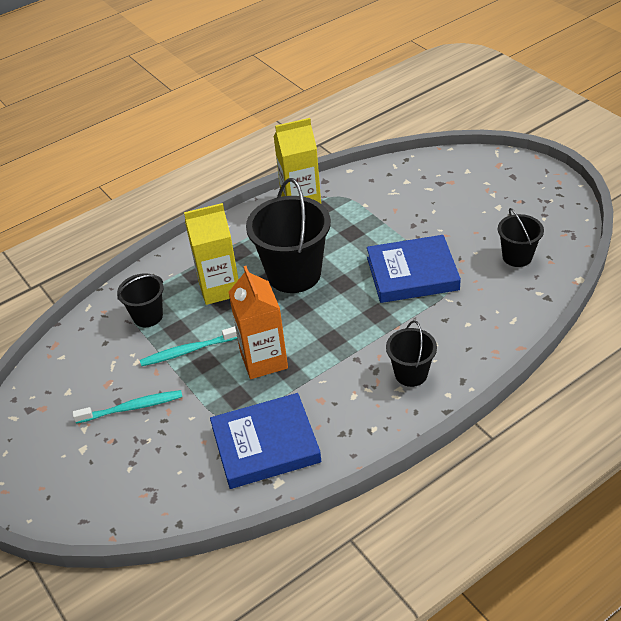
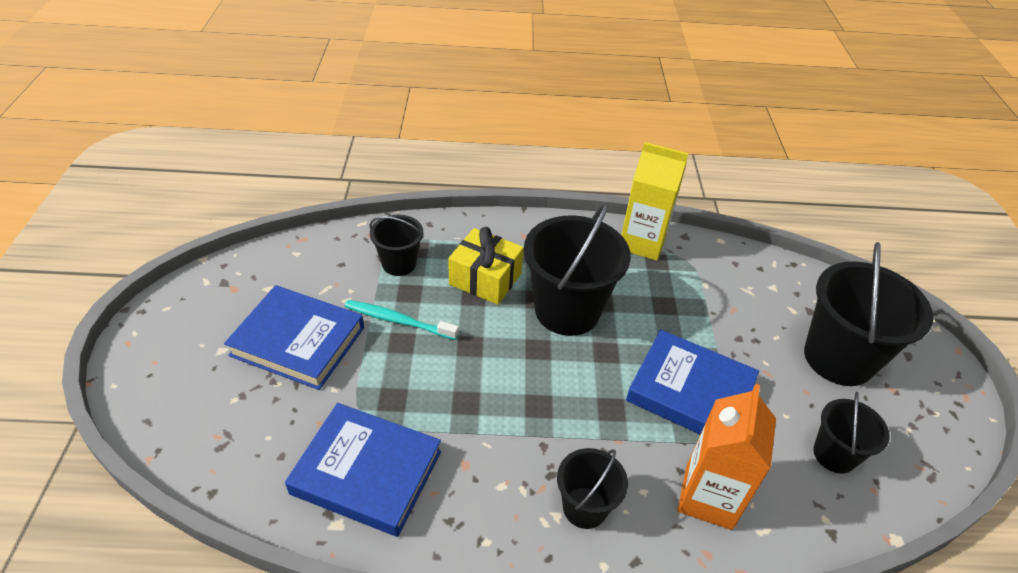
camera: 30 degrees right, 0 degrees up
(132, 407) = (298, 341): turquoise toothbrush -> blue book
(219, 288) = (485, 279): yellow carton -> yellow gift
(263, 360) = (454, 379): orange carton -> orange carton (708, 497)
(477, 202) = (838, 358): none -> black bucket

